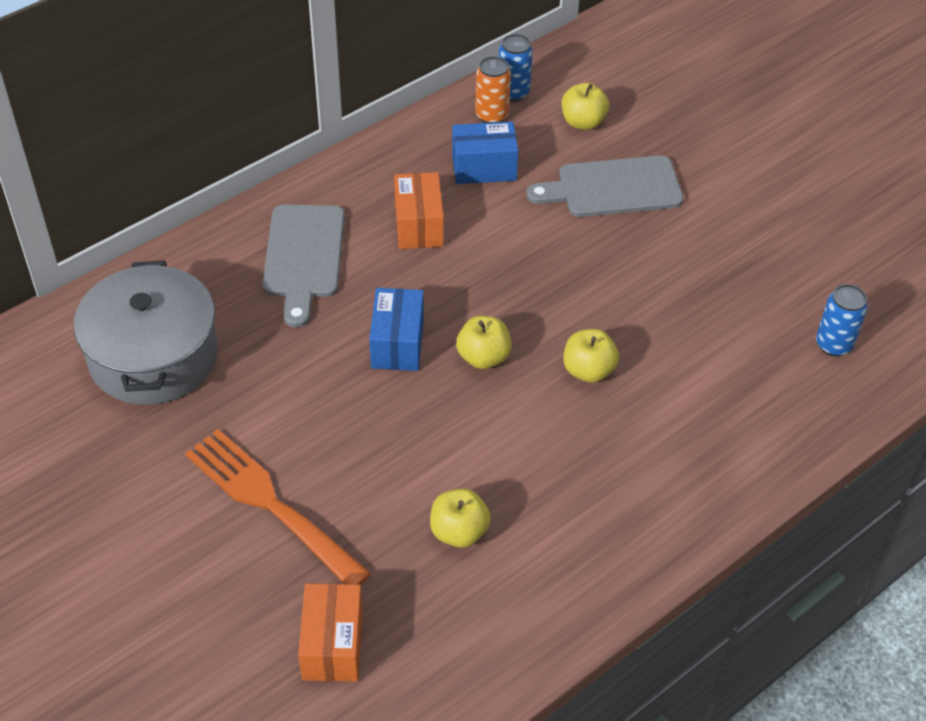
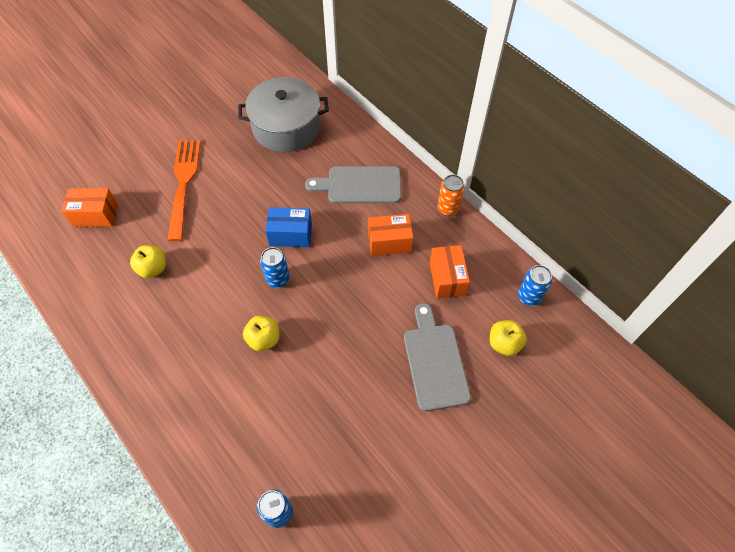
camera: 90 degrees right, 10 degrees up
(272, 505) = (184, 184): orange fork -> orange fork turned 45 degrees counterclockwise
(483, 357) = (278, 279): yellow apple -> blue can
(484, 168) = (447, 278): blue box -> orange box
(491, 115) = (501, 283): orange can -> orange can (448, 208)

